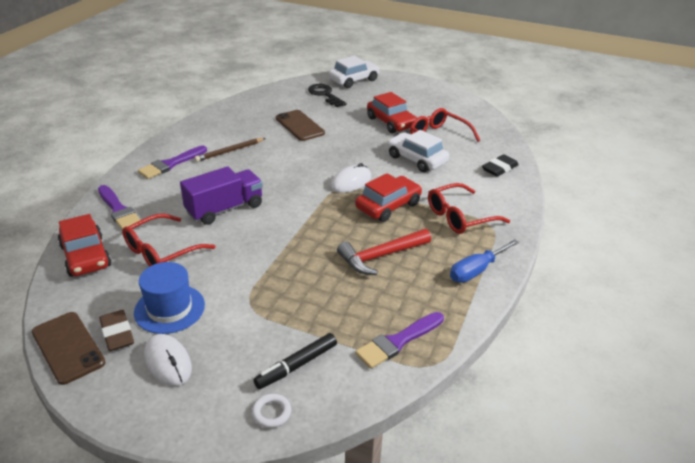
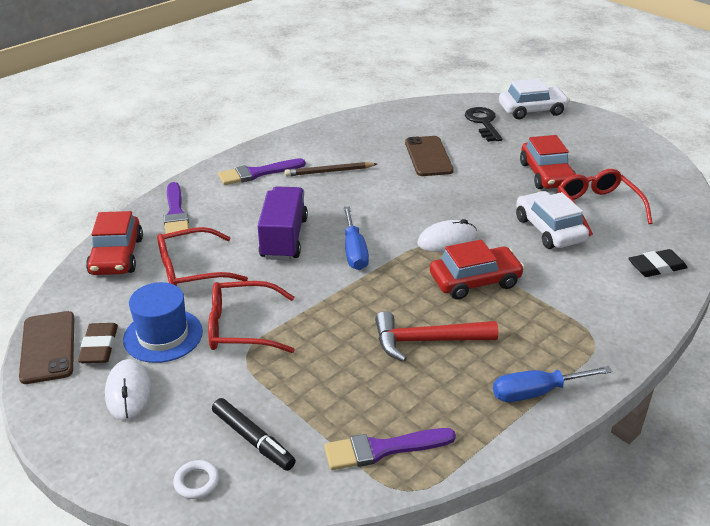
camera: 25 degrees right, 0 degrees up
(224, 209) = (284, 238): purple truck -> purple truck turned 75 degrees counterclockwise
(287, 206) = (354, 251): none -> blue screwdriver
(296, 366) = (253, 439): black marker -> black marker turned 120 degrees counterclockwise
(460, 217) = (559, 318): red glasses -> red glasses (242, 327)

